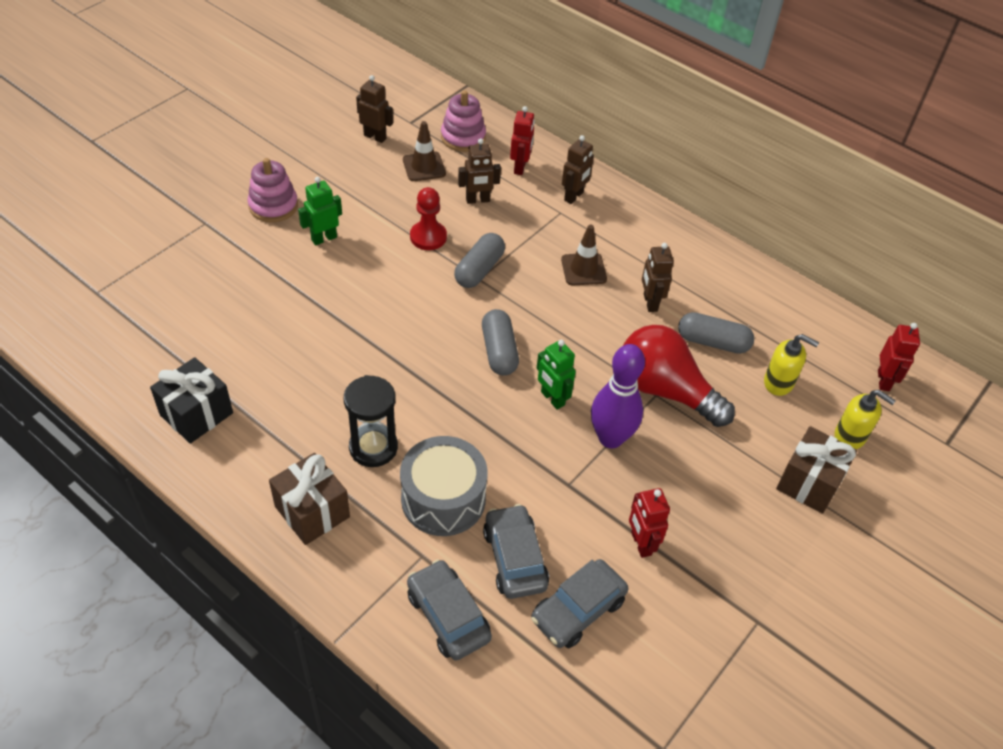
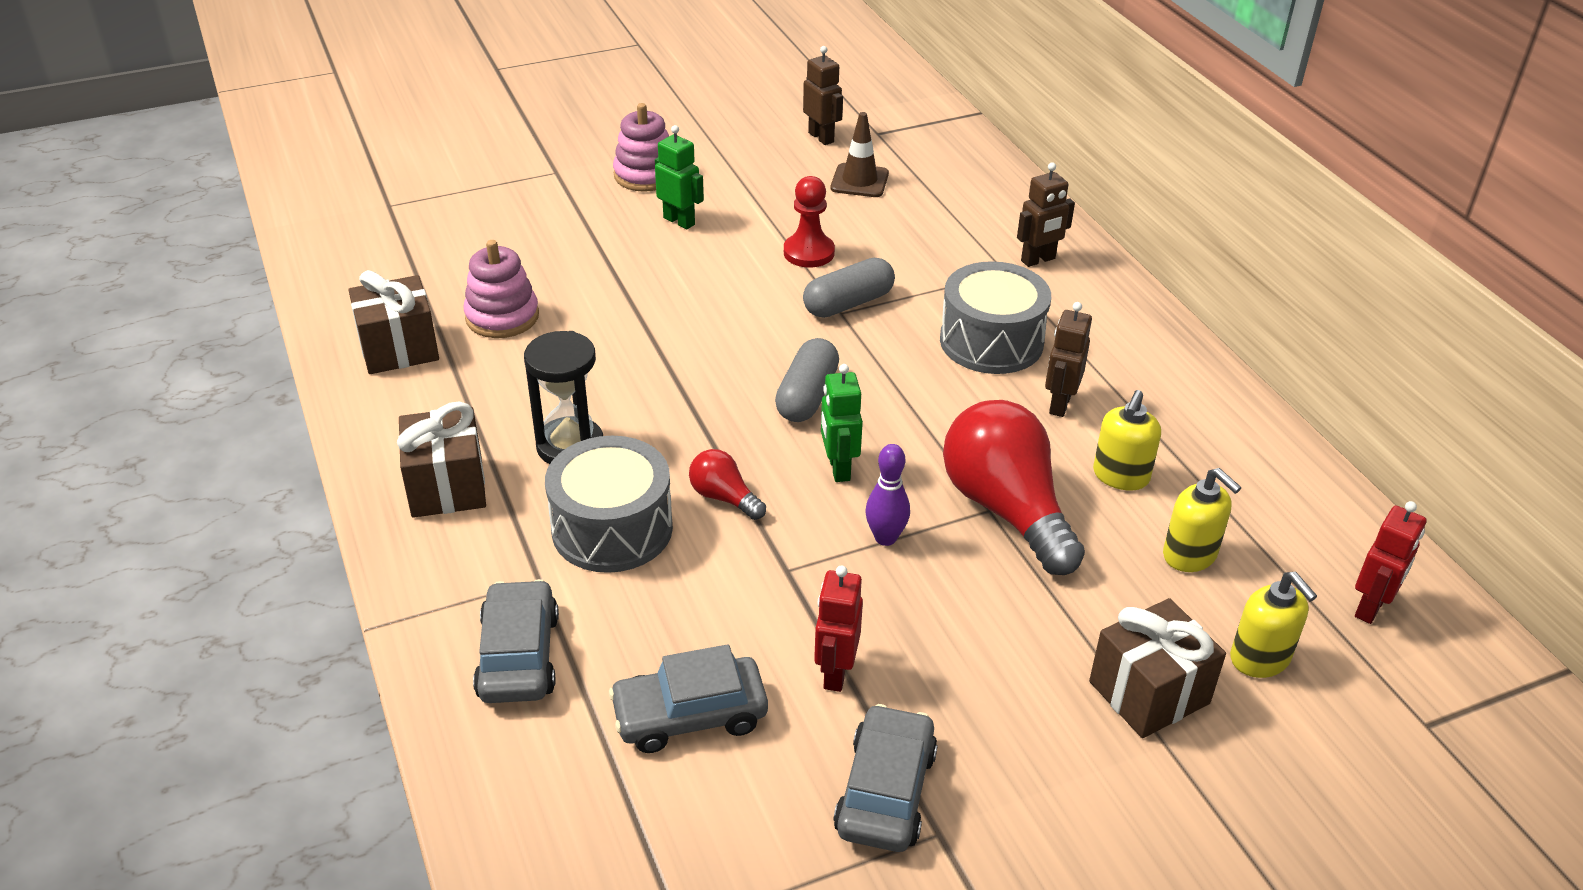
camera: 30 degrees right, 10 degrees down
(196, 414) = (399, 349): black gift -> brown gift
(324, 238) = (679, 221): green robot -> green robot turned 45 degrees clockwise
(463, 137) = (934, 163): pink stacking toy -> pink stacking toy (502, 317)
(478, 200) = (903, 231): brown robot -> none
(497, 447) = (724, 497): none -> red light bulb
(514, 558) = (651, 625): grey car -> grey car (885, 791)
(520, 167) = (986, 212): red robot -> none
(583, 269) = (991, 341): brown traffic cone -> grey drum
(610, 438) = (885, 538): purple bowling pin -> purple bowling pin, size x0.58
(712, 342) = (1120, 476): grey capsule -> yellow soap dispenser

